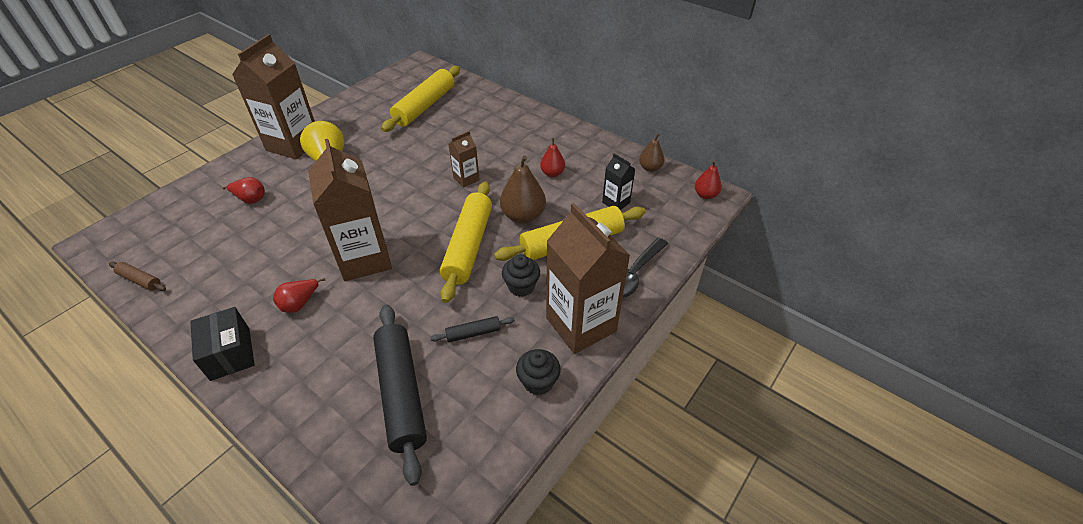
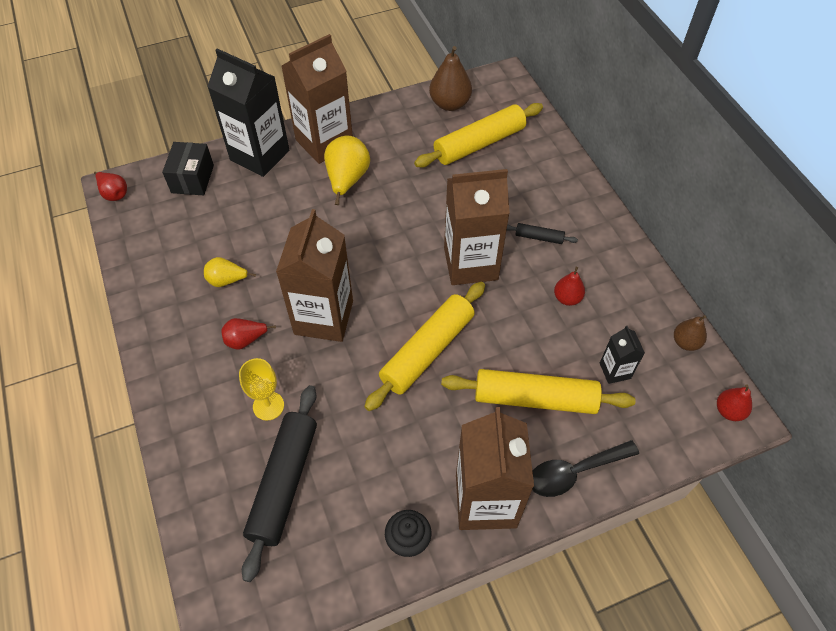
camera: 30 degrees right, 10 degrees up
(140, 280) = (132, 248): brown rolling pin -> none
(230, 353) = (169, 364): black box -> black box (192, 179)
(237, 171) = (260, 155): none -> black carton
(250, 199) = (256, 196): red pear -> red pear (114, 194)
(256, 268) = (227, 280): none -> yellow pear
(351, 342) = (268, 406): none -> yellow goblet
(466, 179) = (470, 264): brown carton -> brown carton, size x2.12
(473, 333) = (378, 454): black rolling pin -> black rolling pin (539, 237)
(521, 286) = (452, 425): black cupcake -> none
(523, 216) = (503, 340): brown pear -> brown pear (449, 104)

